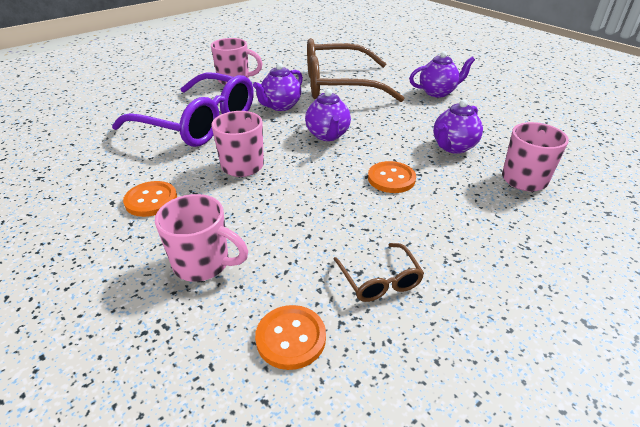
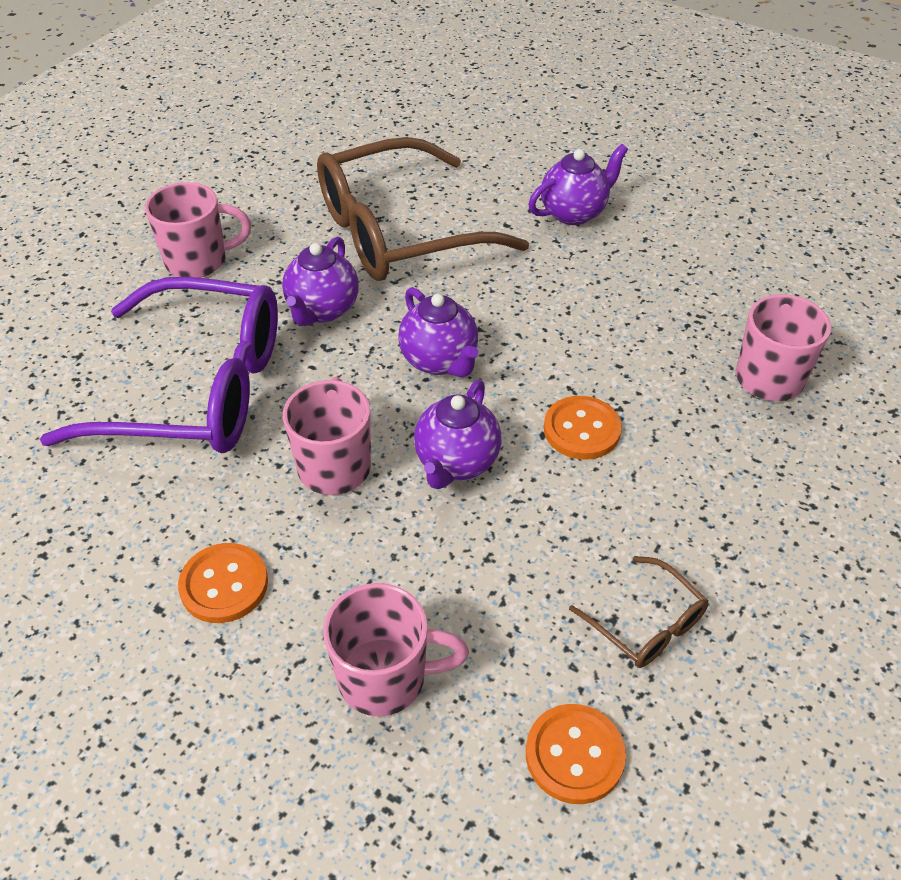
camera: 20 degrees left, 10 degrees up
(453, 147) = (646, 337): purple teapot -> purple teapot (456, 463)

